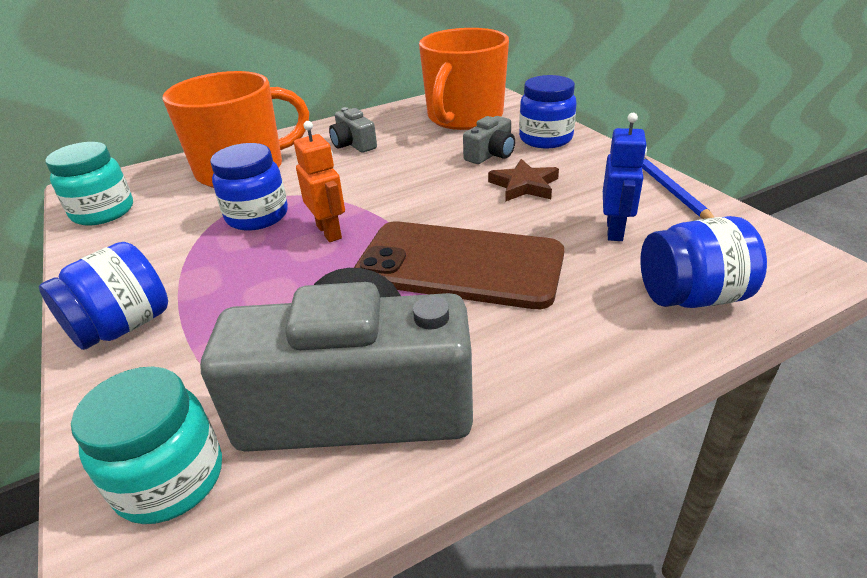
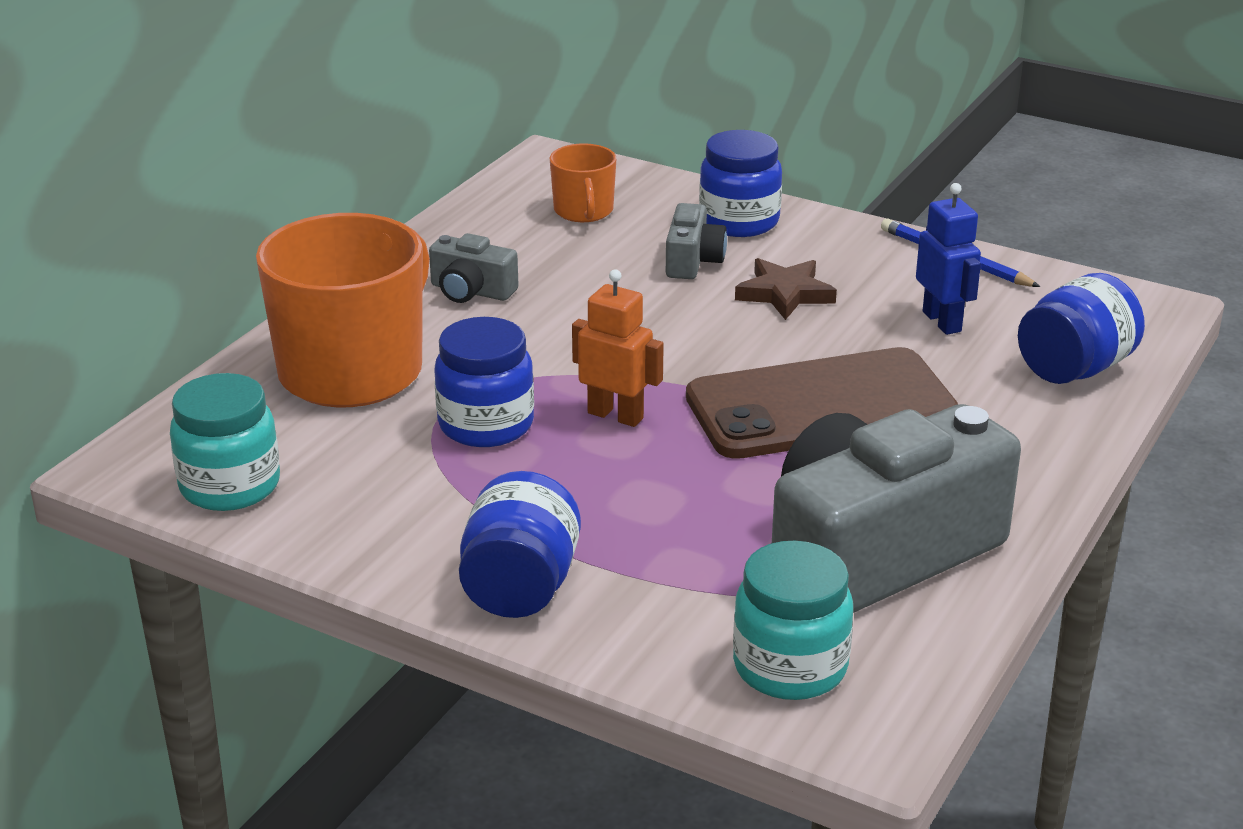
camera: 35 degrees left, 5 degrees down
(464, 117) = (583, 211): orange mug -> orange mug, size x0.48

